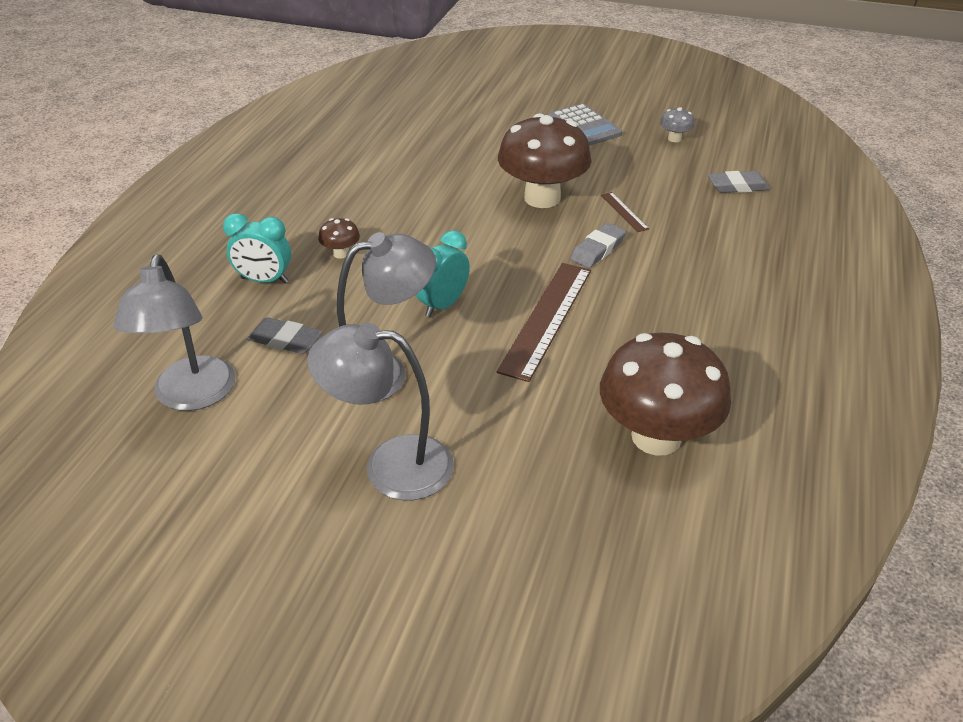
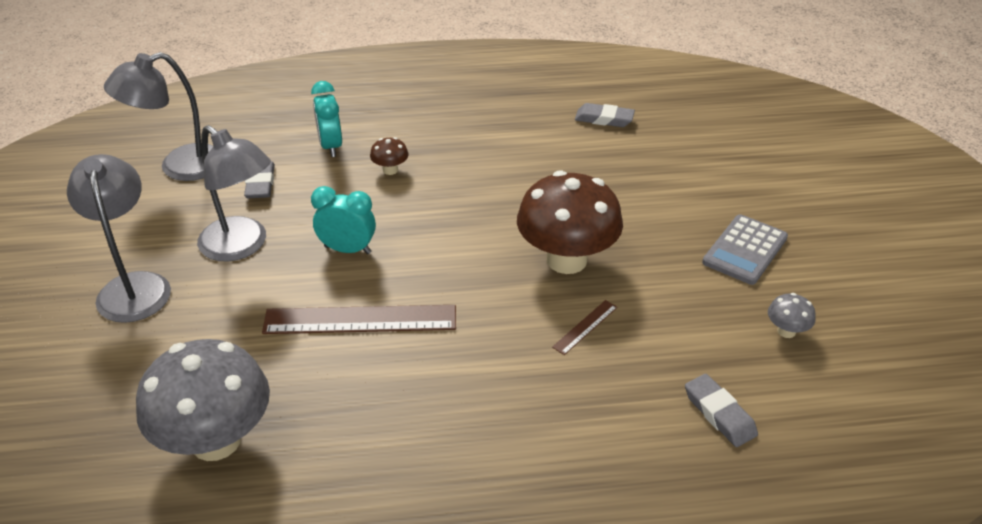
camera: 65 degrees right, 0 degrees up
(597, 249) = (498, 325): grey eraser -> grey eraser (604, 119)
(656, 437) = (216, 440): brown mushroom -> grey mushroom

